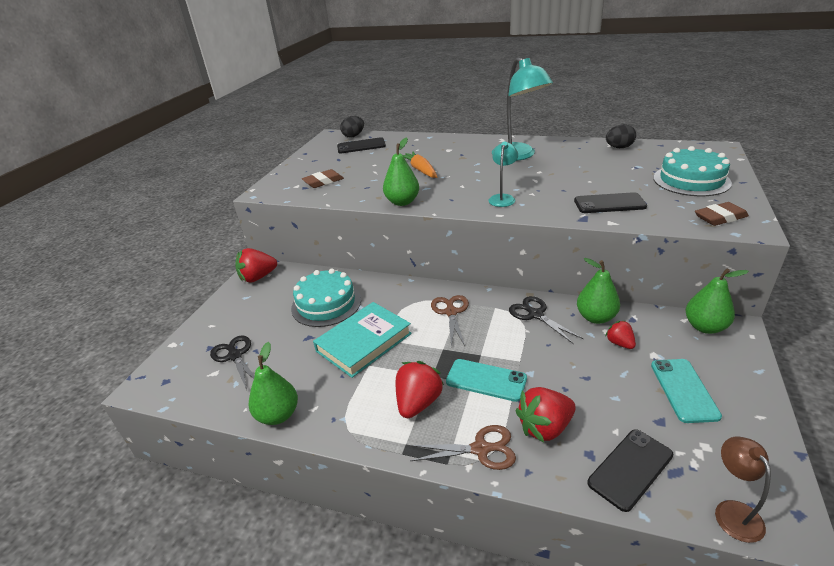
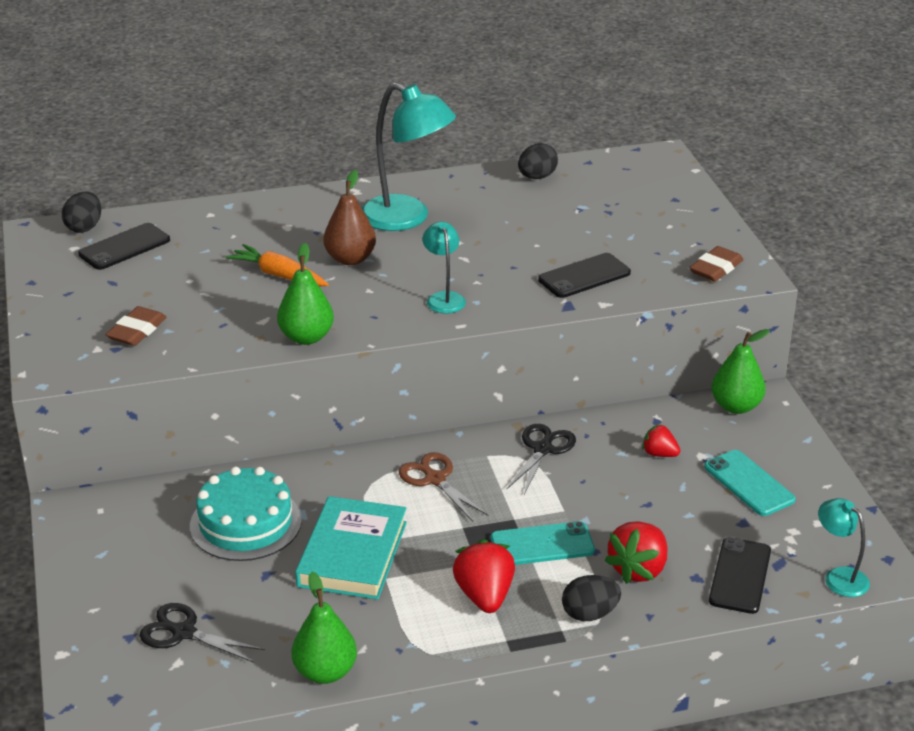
camera: 35 degrees left, 0 degrees up
(258, 277) = (86, 519): red strawberry -> none
(467, 169) = (350, 259): none -> brown pear
(481, 449) = (589, 614): brown scissors -> black egg
(535, 314) = (543, 449): black scissors -> black scissors turned 90 degrees clockwise
(596, 317) = (615, 431): green pear -> none
(691, 180) = (657, 218): turquoise cake -> none
(733, 511) = (839, 577): brown lamp -> turquoise lamp

